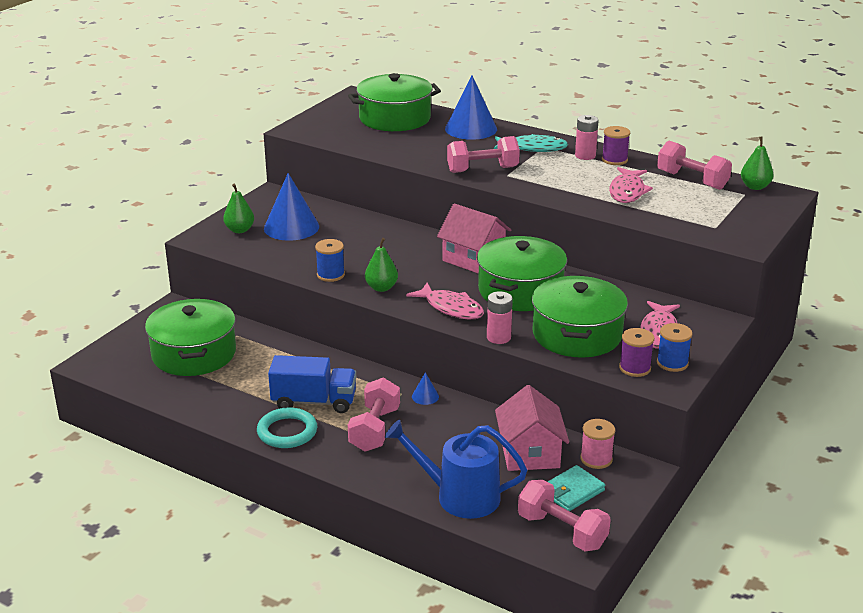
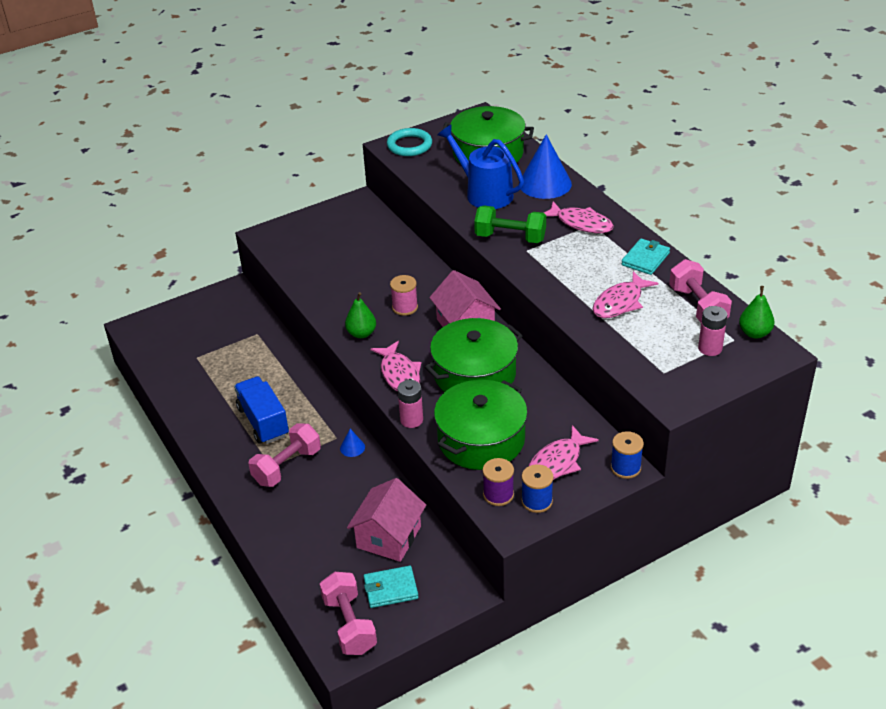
camera: 30 degrees right, 10 degrees up
(194, 354) = (212, 342): green pot -> none
(239, 230) = (301, 235): green pear -> none
(287, 432) = (221, 444): turquoise ring -> turquoise ring (409, 145)
(291, 227) = (344, 244): blue cone -> none
(314, 402) = (263, 422): blue truck -> blue truck turned 150 degrees counterclockwise
(330, 275) = (332, 306): blue spool -> blue spool (625, 468)
(460, 496) = (299, 558): blue watering can -> blue watering can (484, 193)
(482, 170) = (510, 237): pink dumbbell -> green dumbbell
(533, 148) = (581, 223): turquoise fish -> pink fish
(585, 156) = (621, 246): pink battery -> pink battery (710, 348)
(596, 459) = (438, 564): pink spool -> pink spool (405, 307)
(614, 160) = (645, 259): purple spool -> turquoise wallet

